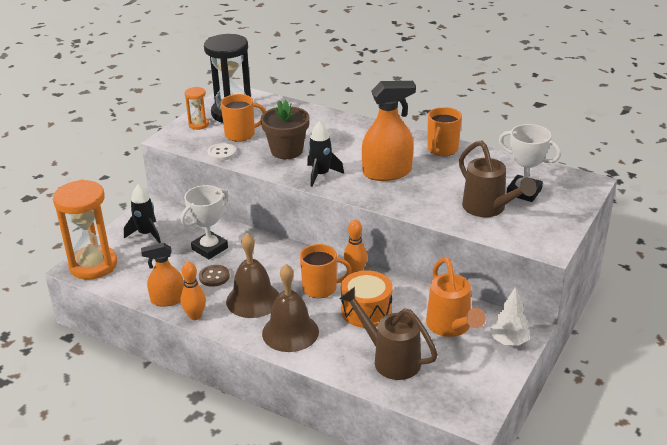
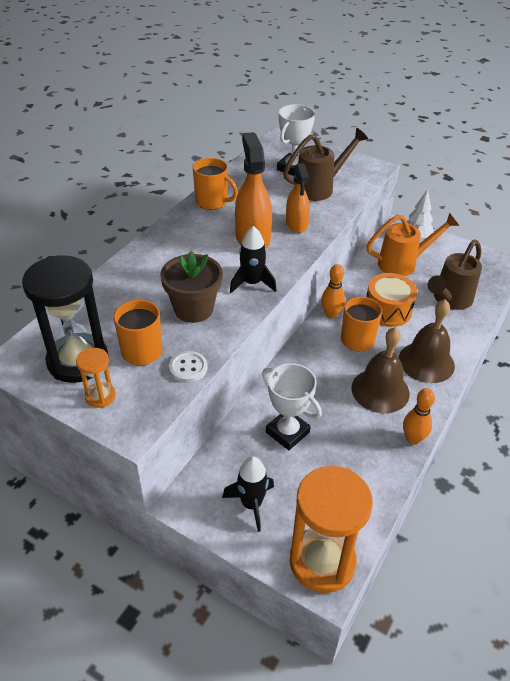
camera: 90 degrees left, 10 degrees up
(168, 300) = (387, 467): orange spray bottle -> orange spray bottle (296, 224)
(214, 277) = (342, 425): brown button -> none

